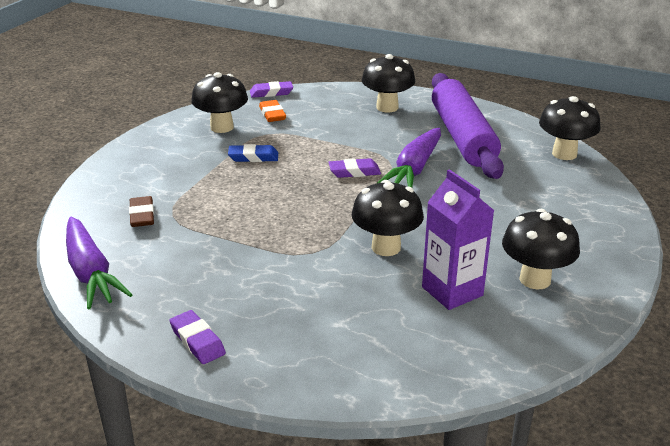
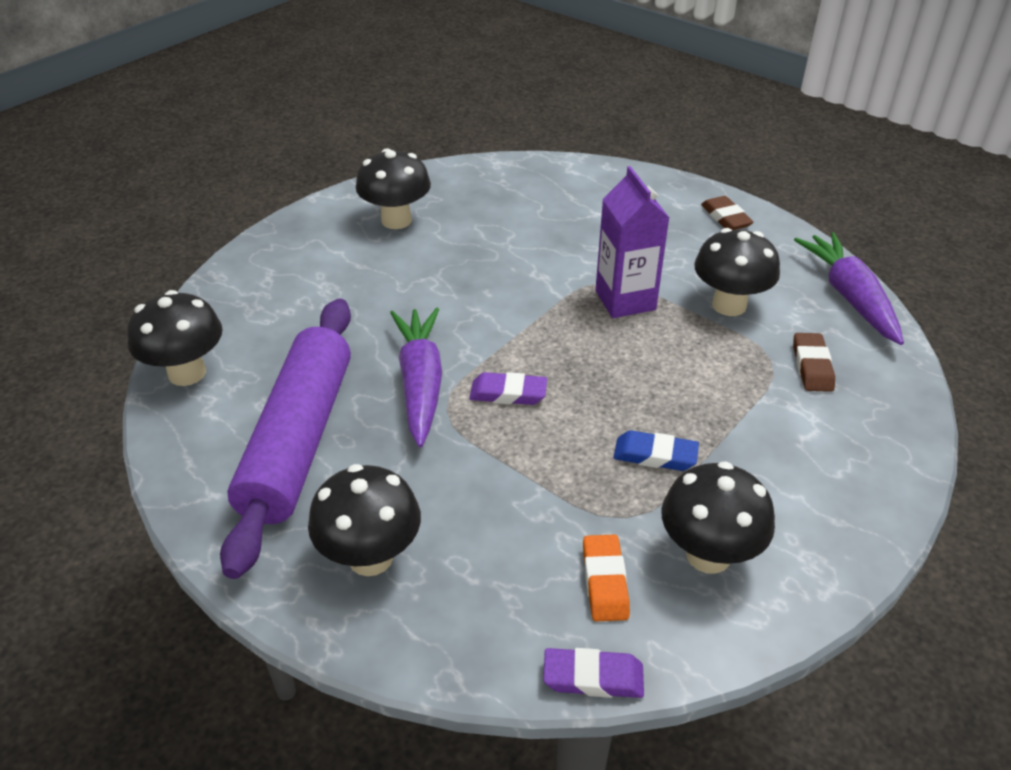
camera: 165 degrees left, 10 degrees up
(197, 341) = (725, 218): purple eraser -> brown eraser
(386, 247) = (521, 274): black mushroom -> black mushroom (729, 305)
(414, 169) = (420, 383): purple carrot -> purple carrot turned 45 degrees counterclockwise
(452, 291) = (481, 222): purple carton -> purple carton (625, 300)

